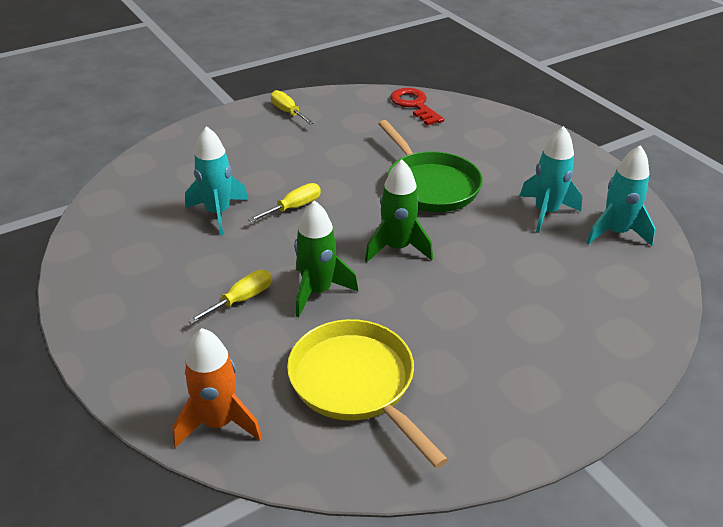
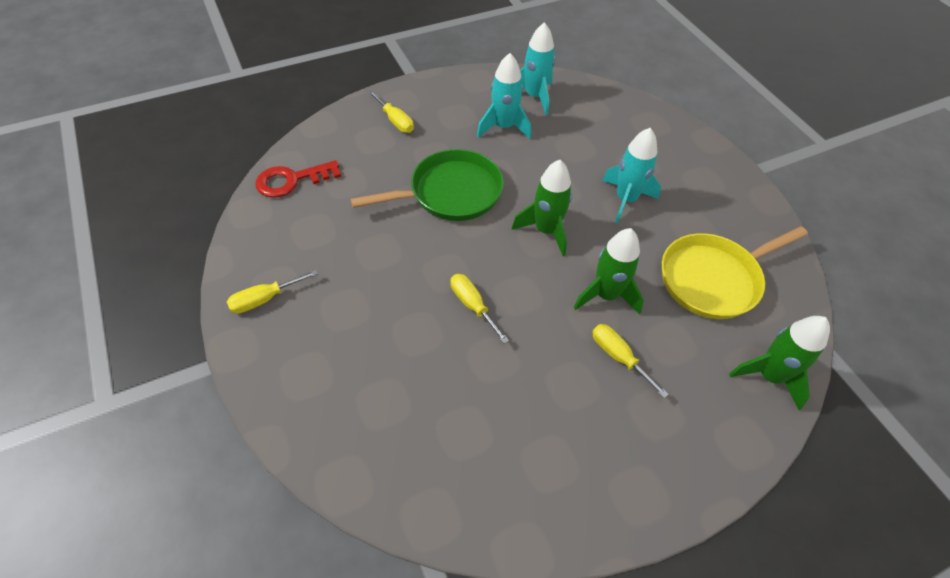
camera: 85 degrees left, 15 degrees up
(218, 213) = (473, 378): turquoise rocket -> turquoise rocket (625, 199)
(218, 423) = (769, 376): orange rocket -> green rocket
(517, 145) = (395, 121): none -> yellow screwdriver

